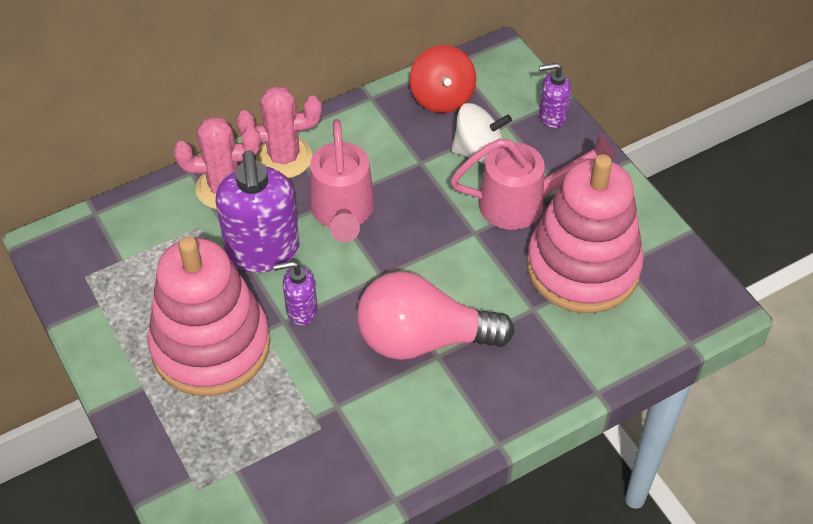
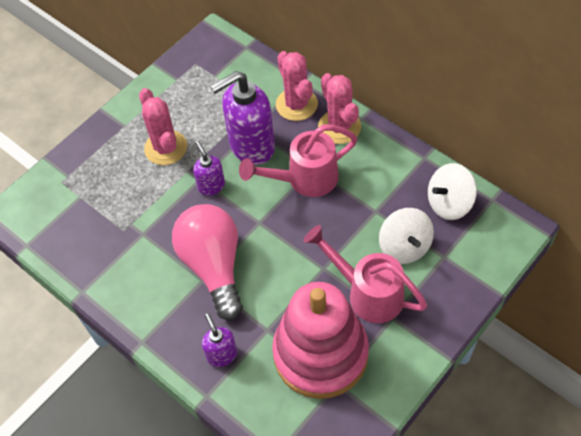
camera: 75 degrees right, 5 degrees up
(211, 346) = (166, 148): pink stacking toy -> pink cactus
(442, 97) = (449, 203): red spinning top -> white spinning top
(523, 202) = (367, 293): pink watering can -> pink watering can turned 150 degrees clockwise
(552, 116) = (470, 286): purple soap dispenser -> purple soap dispenser (221, 354)

